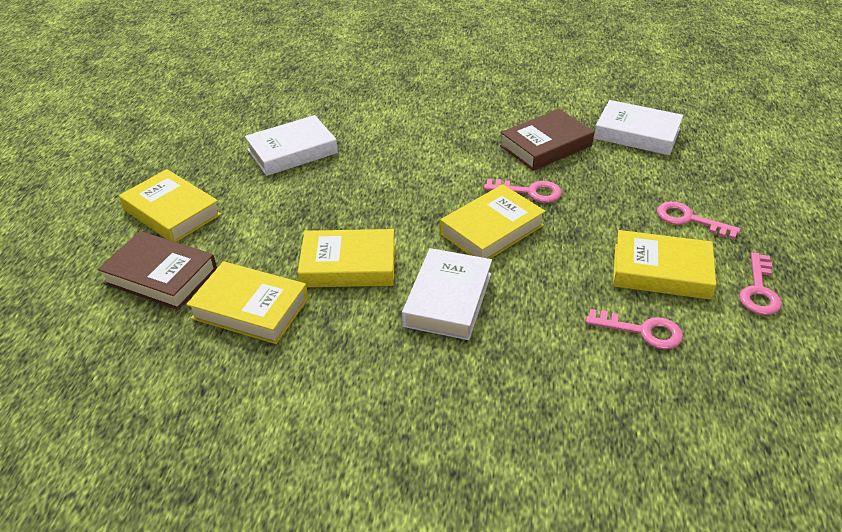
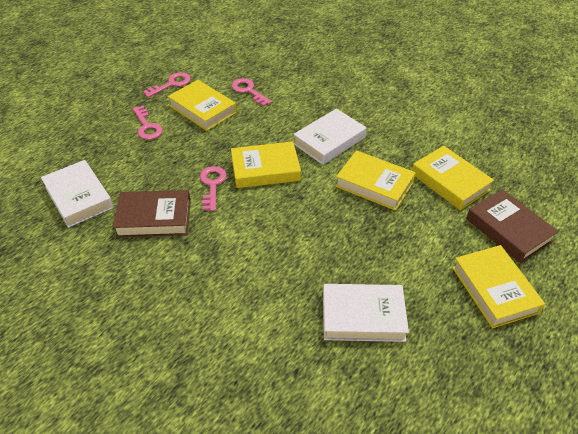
camera: 150 degrees left, 5 degrees up
(530, 192) = (212, 185): pink key -> pink key turned 45 degrees clockwise

